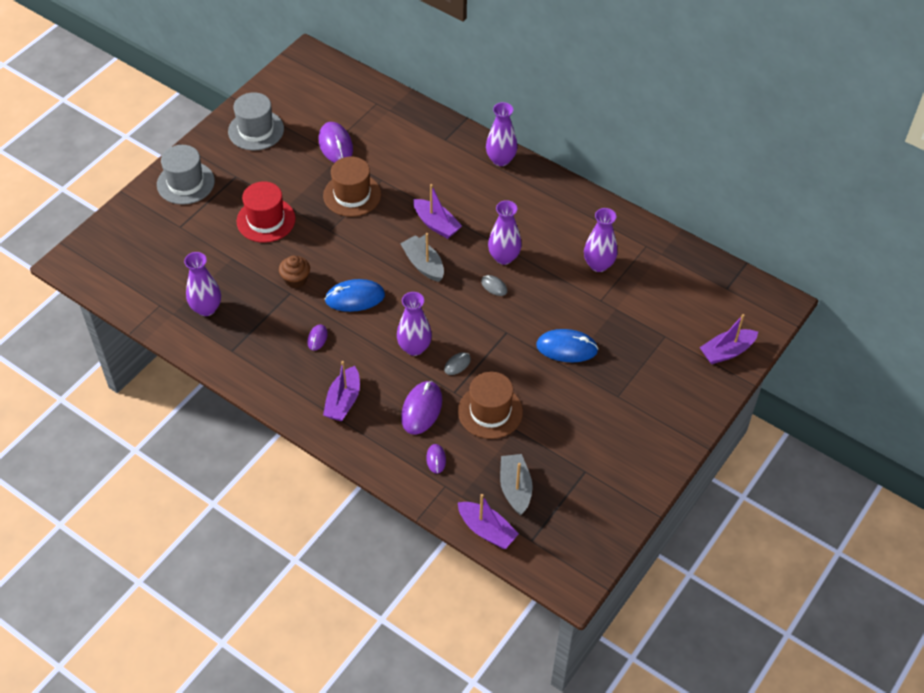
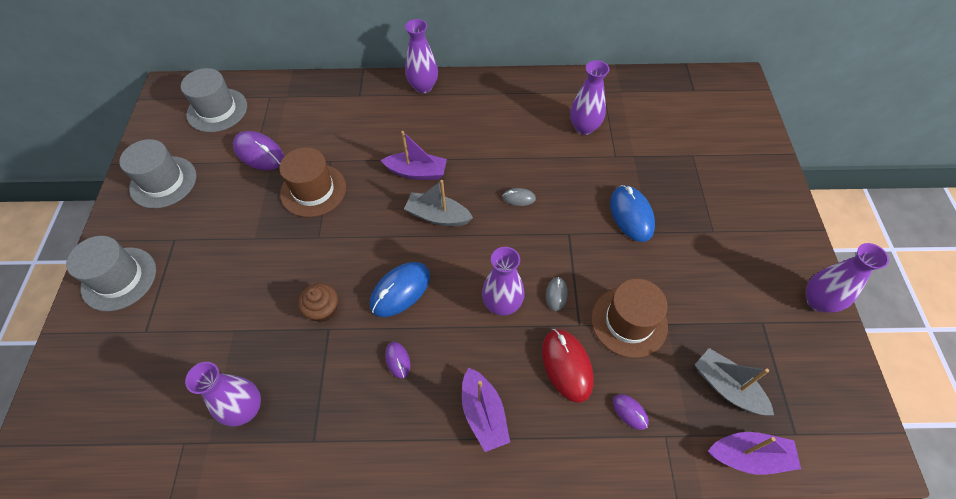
camera: 35 degrees left, 5 degrees up
(266, 220) = (242, 266): red hat -> none
(330, 93) = (217, 110): none -> grey hat
(421, 409) = (566, 365): purple mouse -> red mouse
(504, 257) = (502, 167): purple vase -> purple vase (818, 301)
(567, 348) = (631, 215): blue mouse -> blue mouse turned 75 degrees counterclockwise
(727, 352) = (748, 139): purple boat -> none

